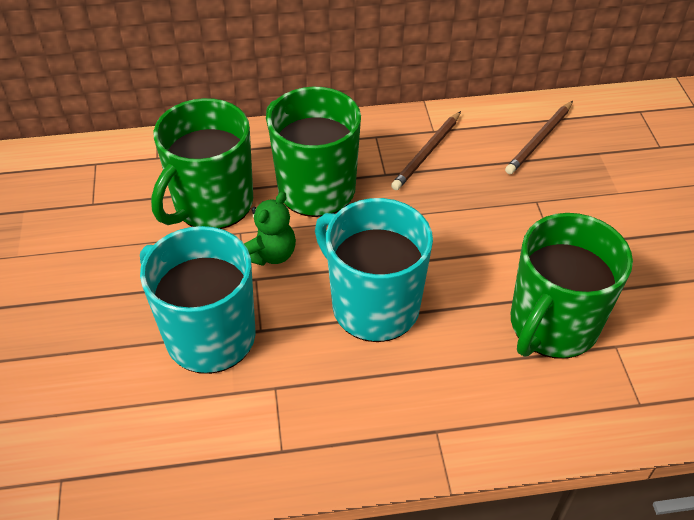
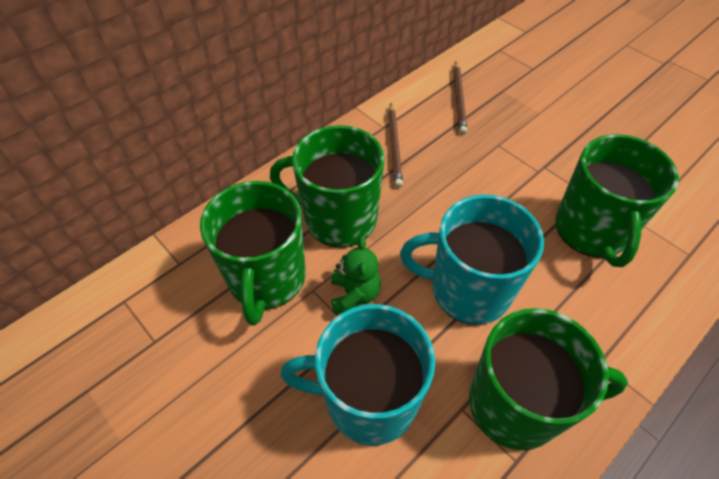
camera: 35 degrees left, 5 degrees up
(325, 413) = (516, 404): none -> green mug

